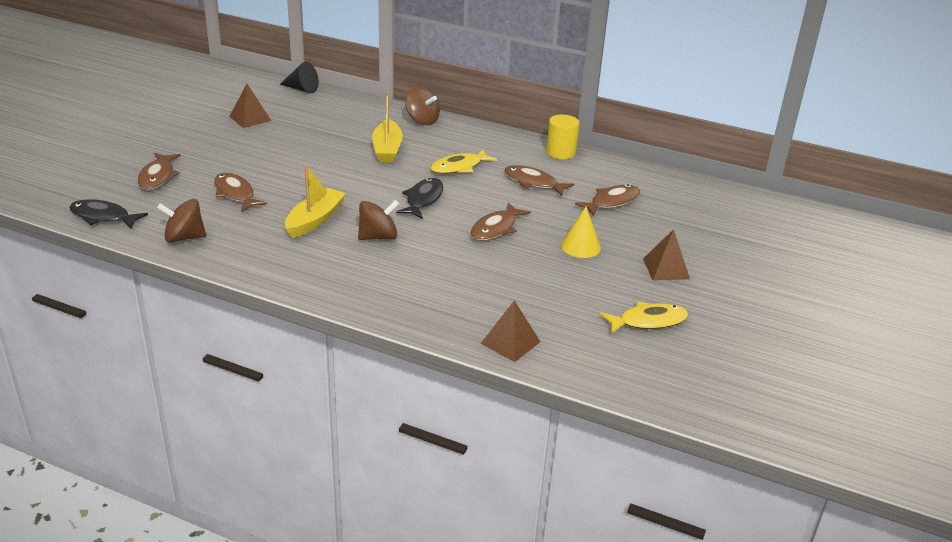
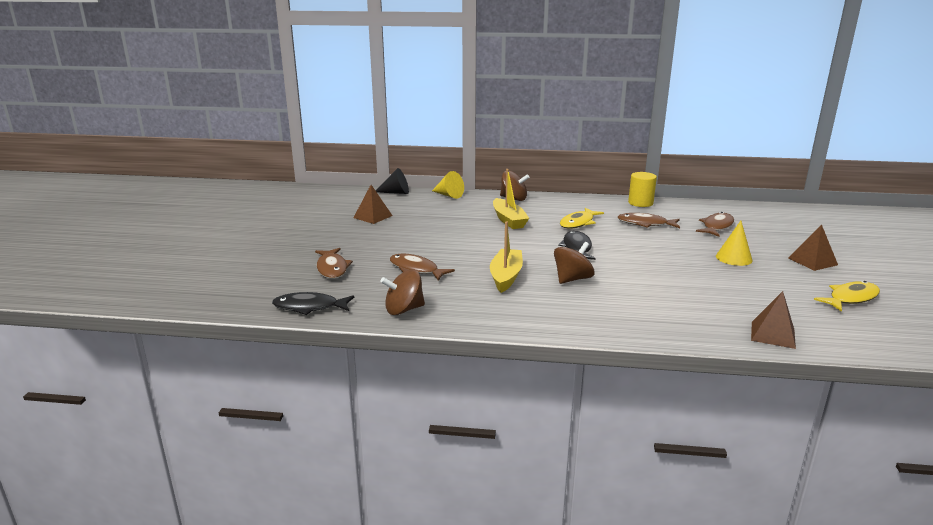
camera: 15 degrees left, 10 degrees down
(355, 103) = (448, 195): none -> yellow cone
(496, 228) = (656, 257): brown fish -> none

